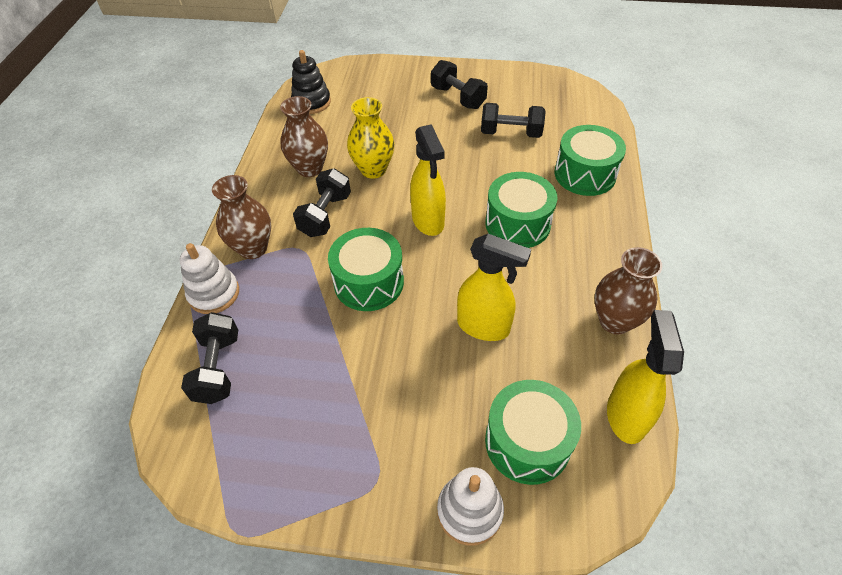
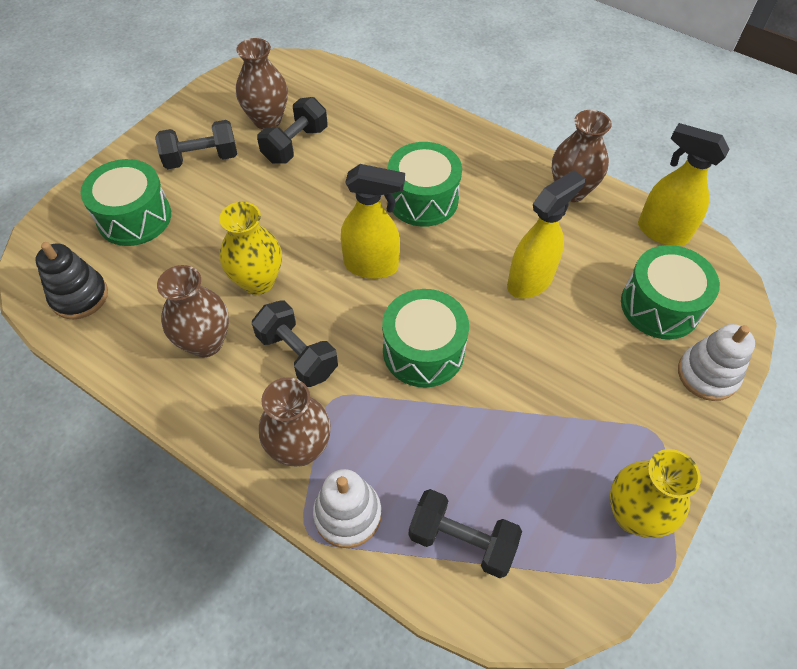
camera: 65 degrees left, 5 degrees up
(286, 485) = (633, 514): none -> yellow vase
(521, 109) = (267, 120): none -> brown vase
(585, 174) = (394, 122): green drum -> green drum (134, 217)

